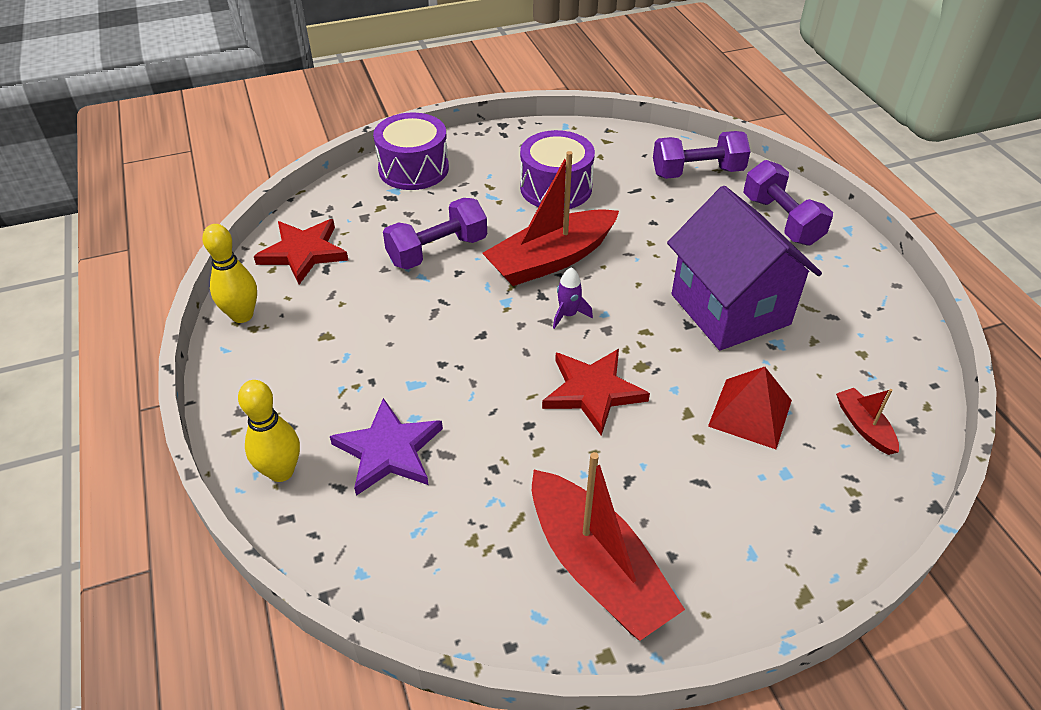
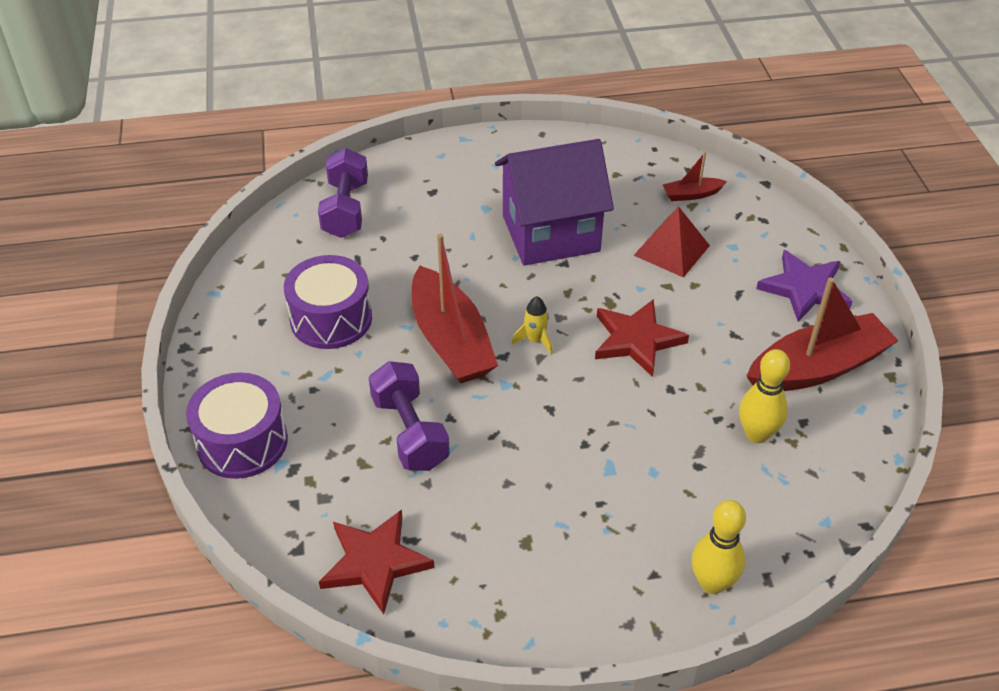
camera: 80 degrees left, 0 degrees up
(242, 315) = (475, 626): yellow bowling pin -> yellow bowling pin (756, 434)
(389, 450) = (692, 494): purple star -> purple star (804, 289)
(568, 315) = (535, 340): purple rocket -> yellow rocket
(781, 220) = (439, 174): purple dumbbell -> none

